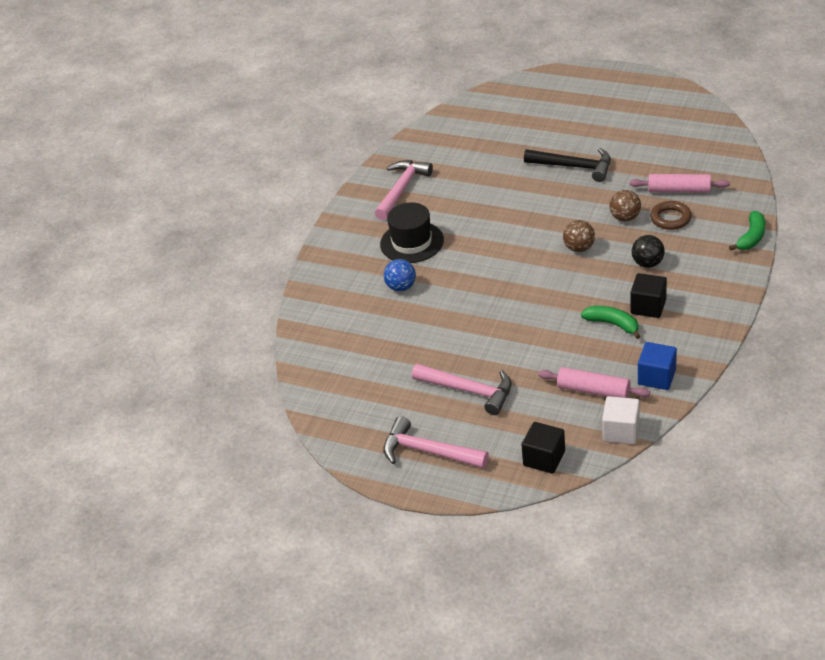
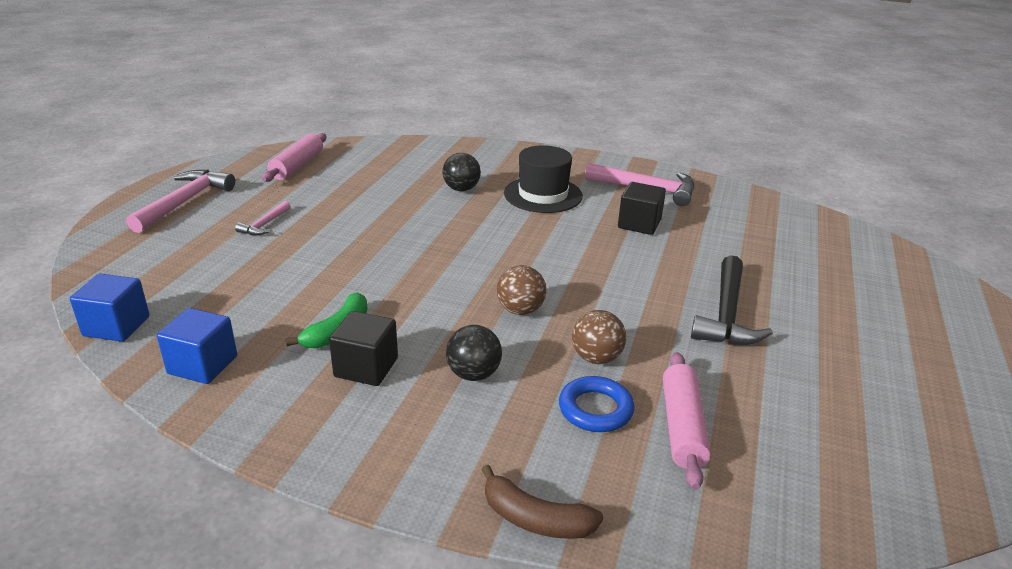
camera: 80 degrees right, 10 degrees down
(401, 287) = (461, 189): blue ball -> black ball
(469, 390) = (265, 225): pink hammer -> pink hammer, size x0.52
(544, 458) = (116, 268): black cube -> black cube (639, 224)
(593, 390) = (210, 308): pink rolling pin -> pink rolling pin (297, 166)
(621, 431) = (116, 326): white cube -> blue cube
(670, 218) = (595, 409): brown ring -> blue ring
(751, 237) = (535, 519): green banana -> brown banana

